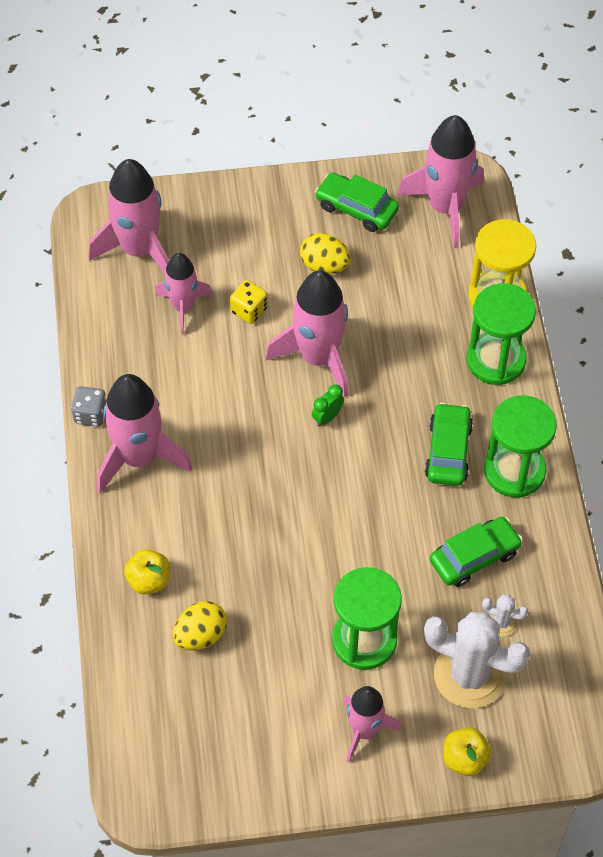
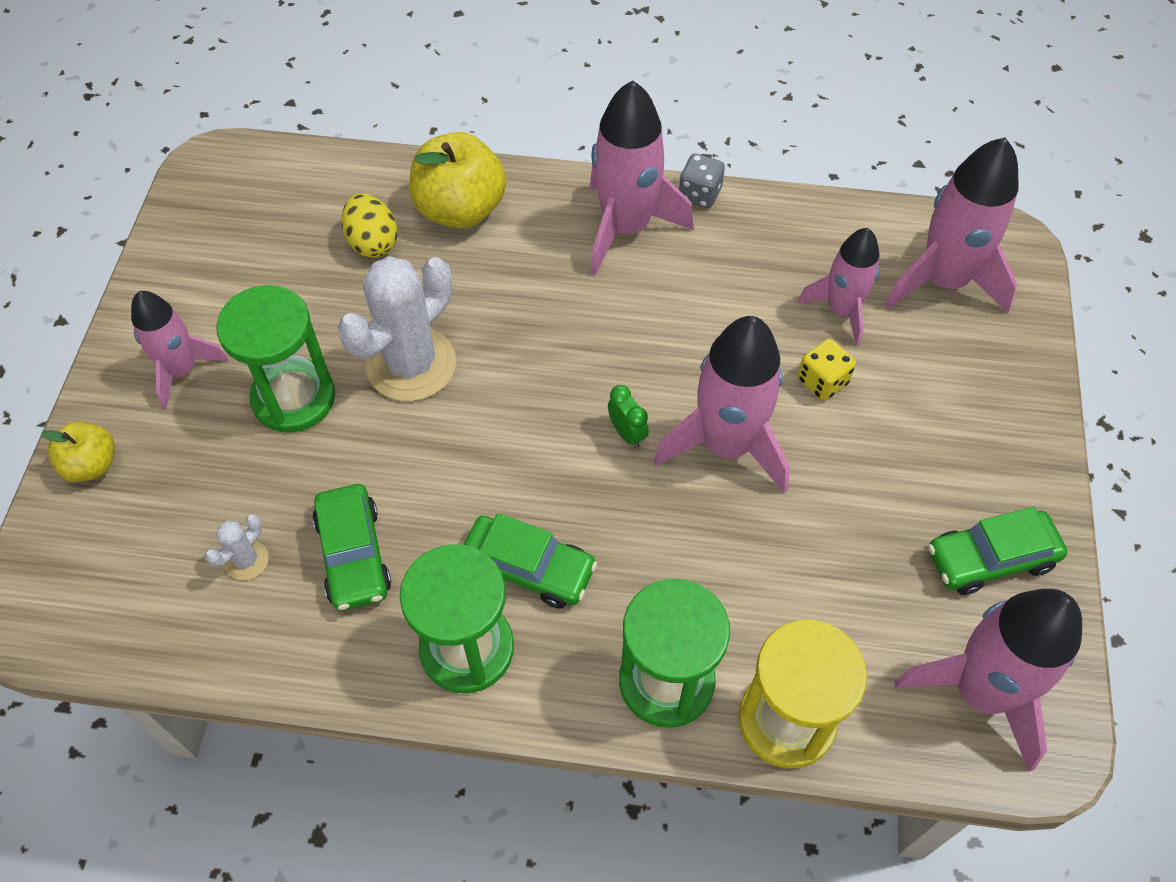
camera: 105 degrees right, 0 degrees up
(149, 580) = (460, 210): yellow apple -> yellow apple, size x1.76
(324, 265) = (886, 489): yellow egg -> none
(356, 208) = (990, 558): green car -> green car turned 150 degrees counterclockwise
(469, 675) = (193, 501): white cactus -> white cactus (411, 364)

